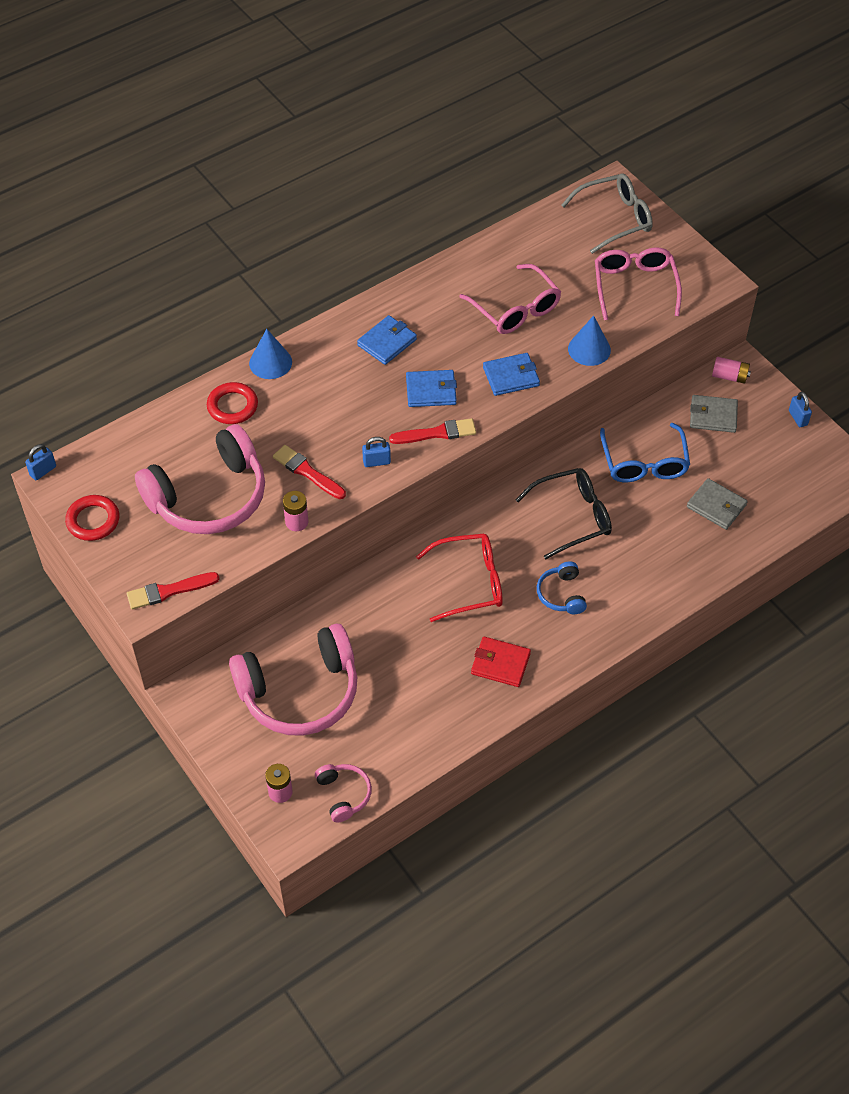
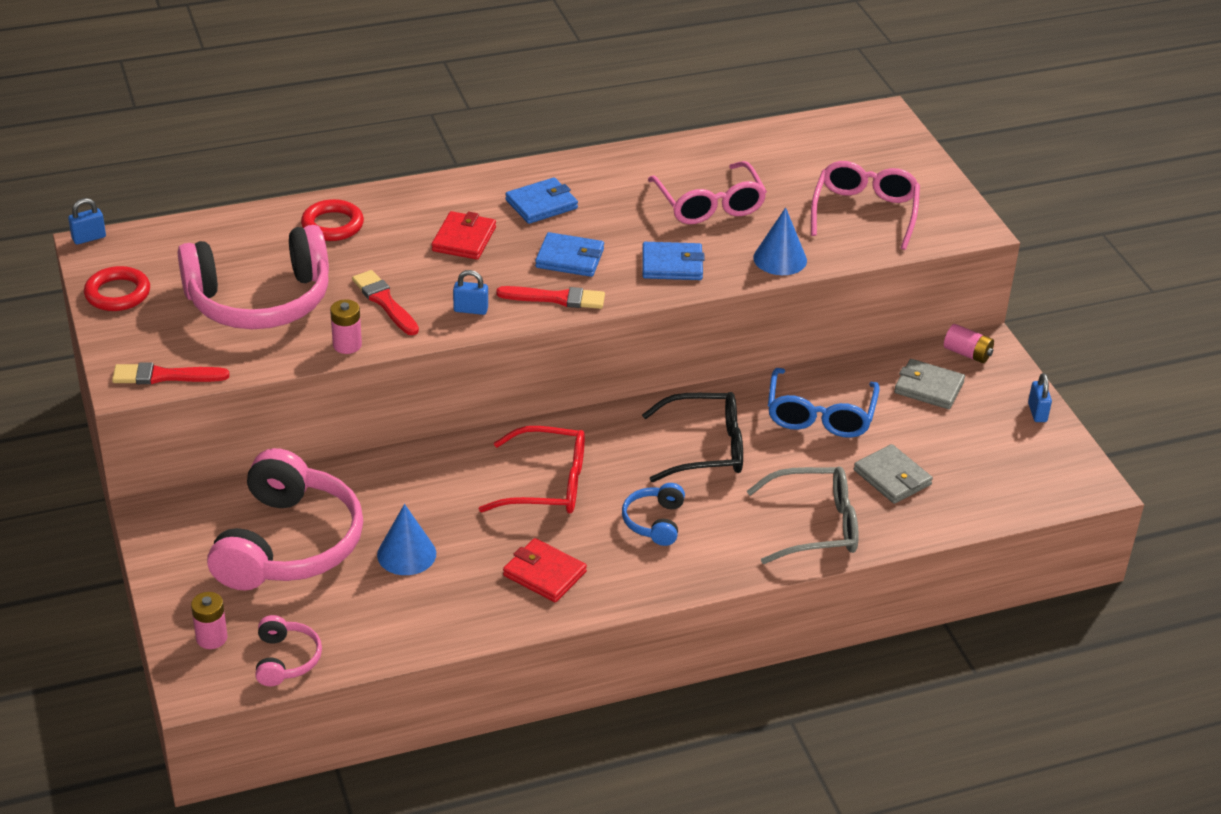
camera: 15 degrees right, 15 degrees down
(270, 362) = (397, 195): blue cone -> blue cone (406, 554)
(300, 691) = (288, 544): pink headphones -> pink headphones turned 75 degrees counterclockwise
(342, 393) = (464, 239): none -> red wallet
(615, 219) = (871, 146): grey glasses -> grey glasses (815, 526)

